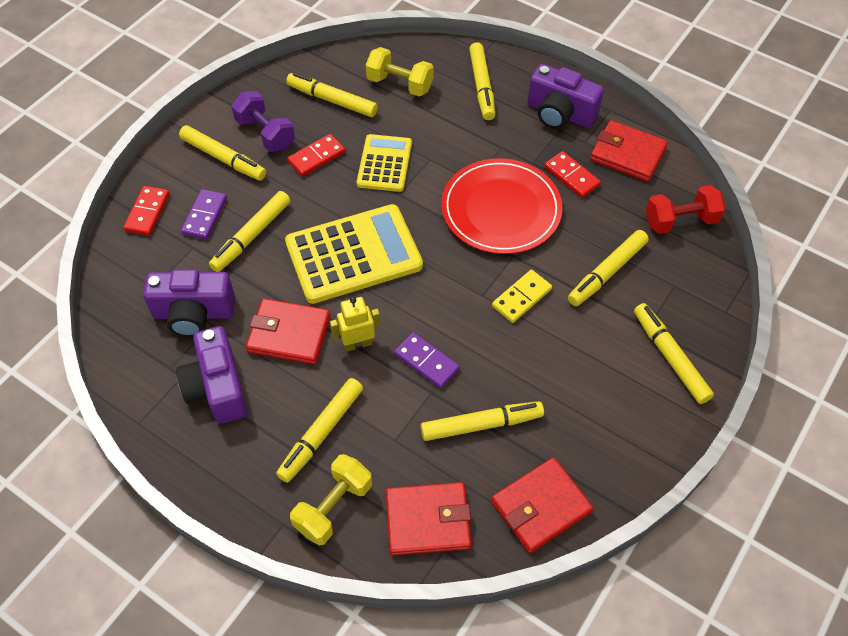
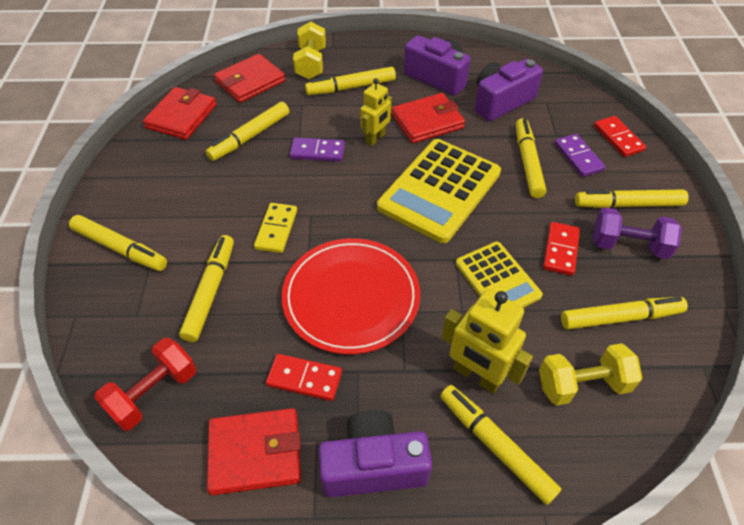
camera: 145 degrees right, 5 degrees down
(321, 433) = (351, 87): yellow marker -> yellow marker turned 105 degrees counterclockwise
(458, 121) = (476, 375): none -> yellow robot

